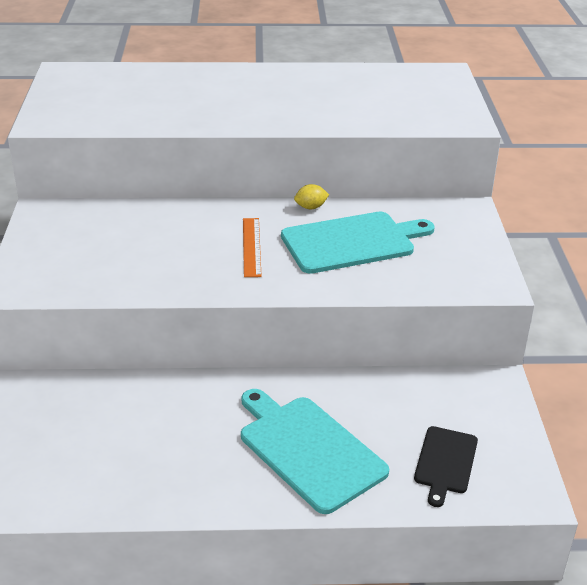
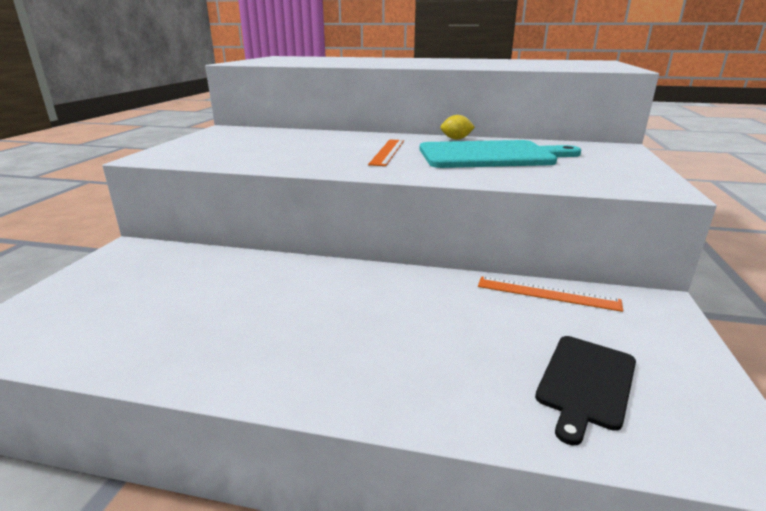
camera: 15 degrees right, 10 degrees down
(308, 449) = (394, 339): turquoise cutting board -> none
(415, 384) = (547, 293): none -> orange ruler

